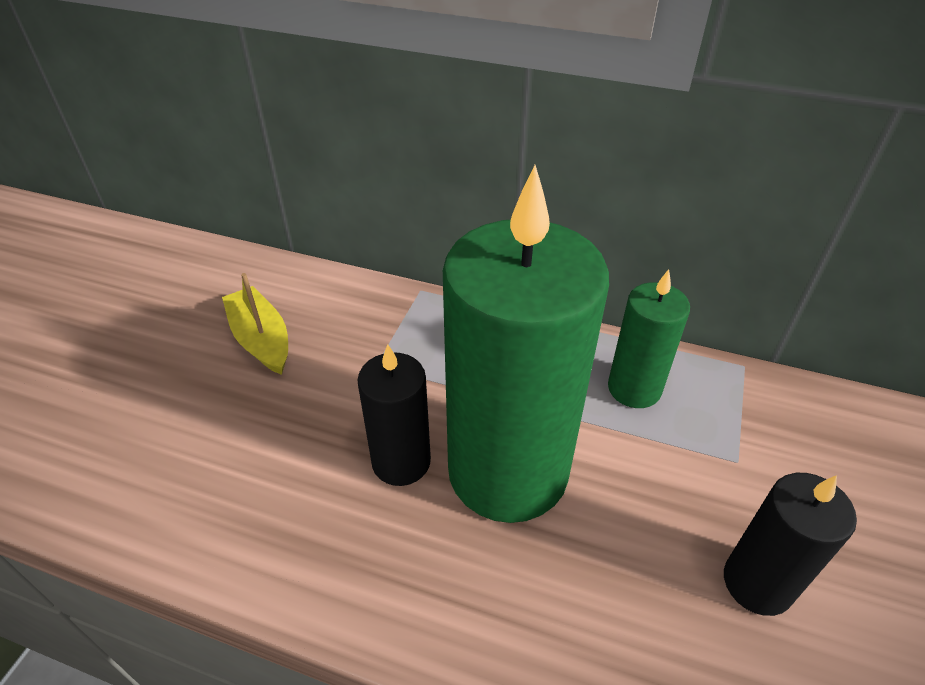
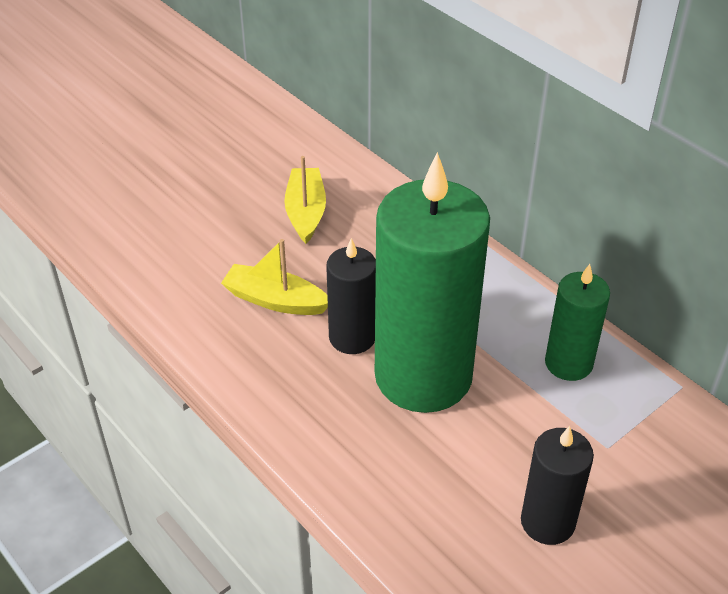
camera: 30 degrees right, 0 degrees up
(283, 456) = (275, 300): none -> yellow boat

